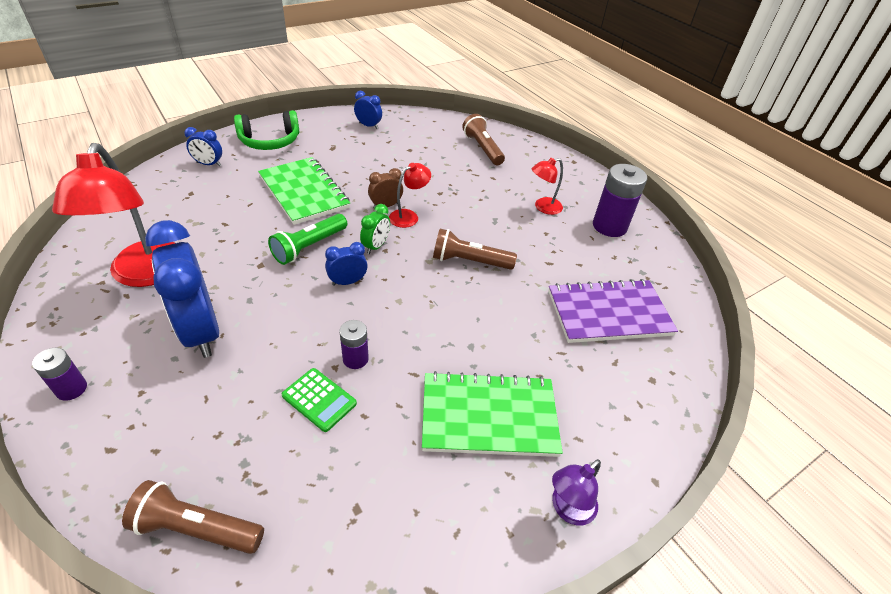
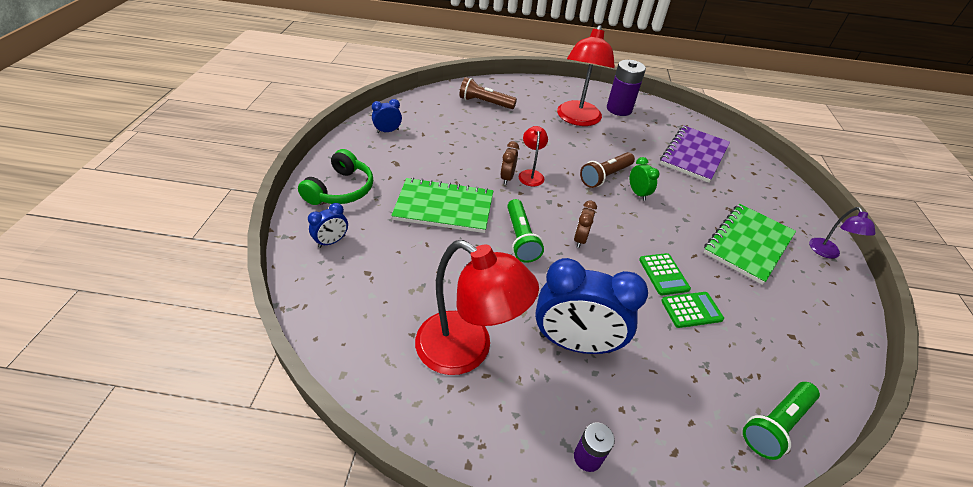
camera: 50 degrees left, 0 degrees up
(197, 528) = (775, 424): brown flashlight -> green flashlight
(347, 282) = (580, 239): blue clock -> brown clock
(355, 359) = (663, 274): purple battery -> green calculator
(376, 246) = (551, 206): green clock -> green clock (637, 193)
(543, 207) = (577, 119): red lamp -> red lamp, size x2.05

